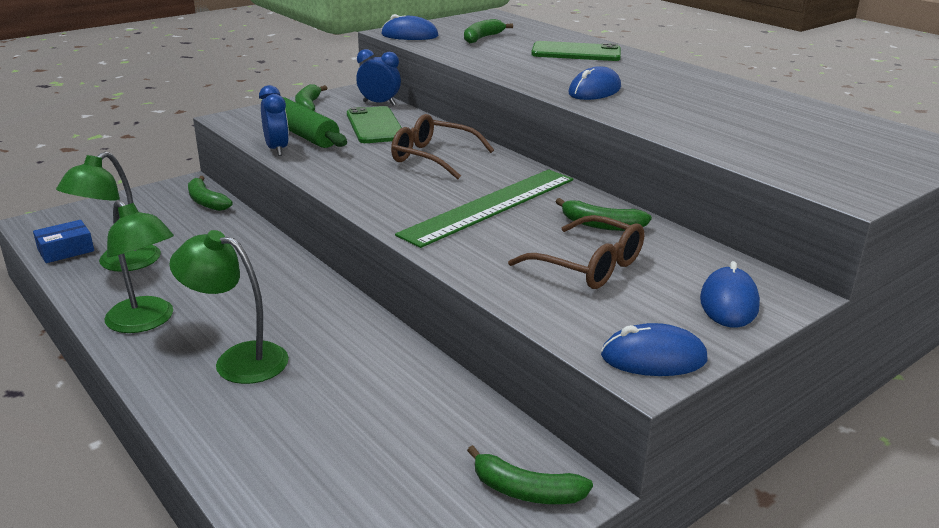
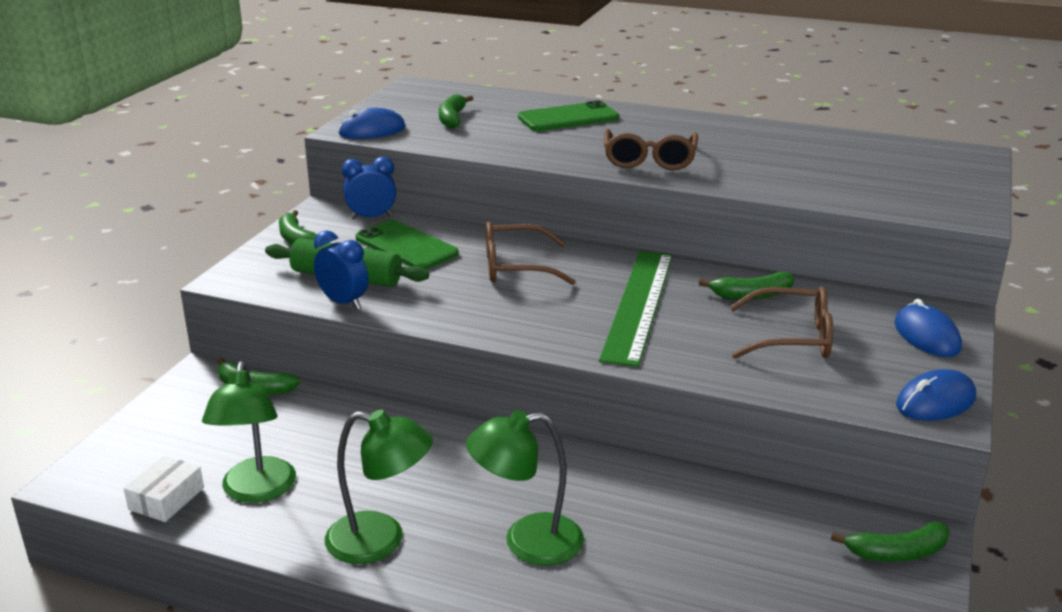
camera: 30 degrees left, 0 degrees up
(66, 250) = (166, 499): blue box -> white box
(594, 91) = (649, 160): blue mouse -> brown glasses

